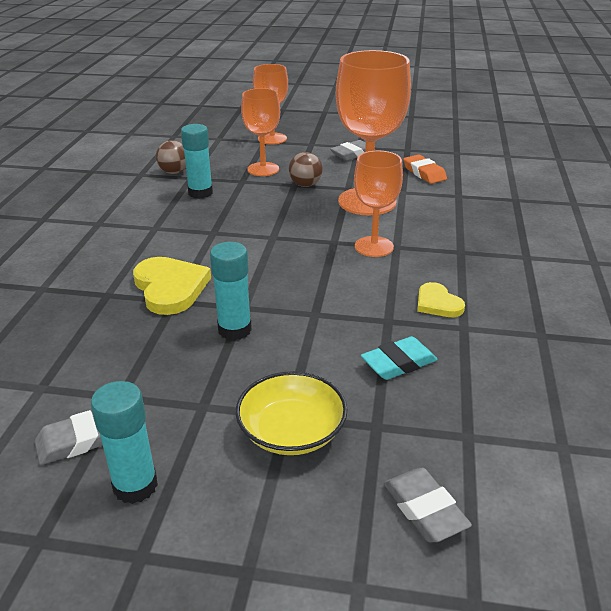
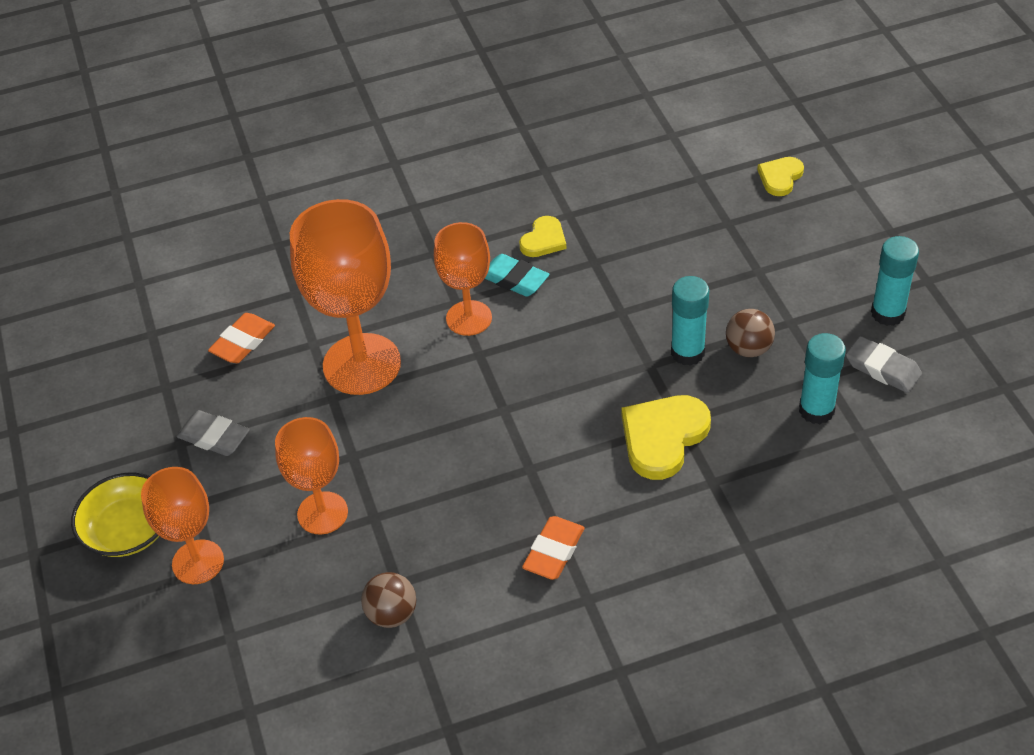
camera: 115 degrees left, 15 degrees up
(143, 222) = (554, 551): none -> orange eraser
(200, 193) = (438, 541): turquoise glue stick -> turquoise glue stick (816, 410)
(292, 431) = (771, 261): yellow bowl -> yellow bowl (128, 529)
(305, 185) = (348, 443): brown ball -> brown ball (748, 348)
(398, 363) = (648, 235): turquoise eraser -> turquoise eraser (514, 279)
(424, 509) = (780, 177): grey eraser -> yellow heart

